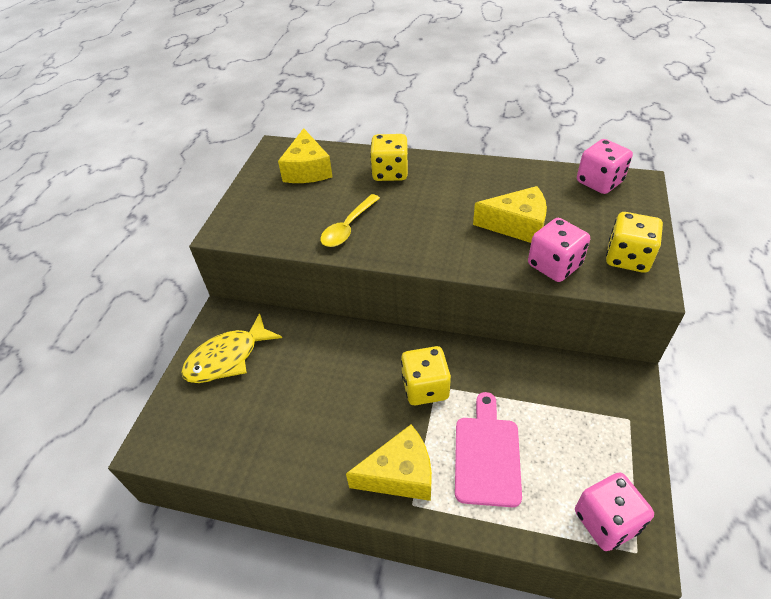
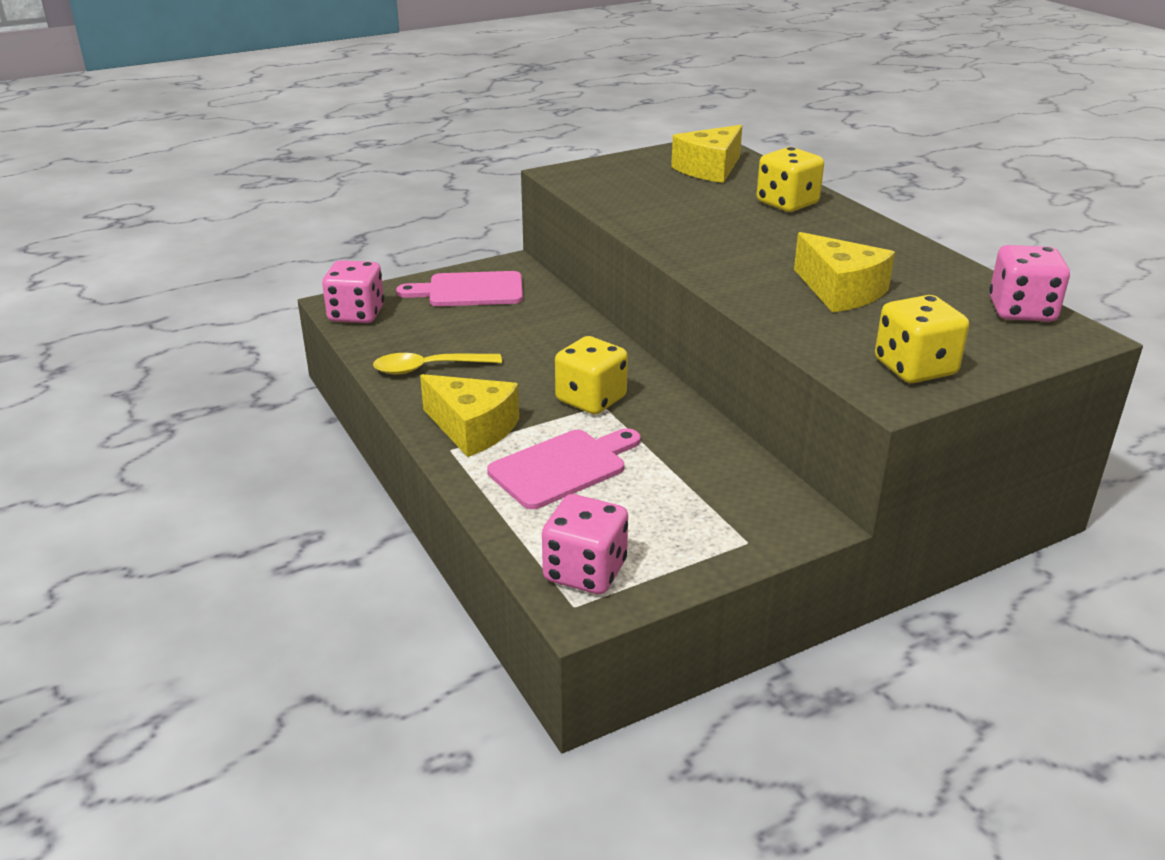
camera: 45 degrees right, 15 degrees down
(227, 358) = (470, 290): yellow fish -> pink cutting board
(348, 227) = (668, 217): yellow spoon -> yellow spoon (428, 368)
(554, 265) = (817, 331): pink dice -> pink dice (356, 314)

